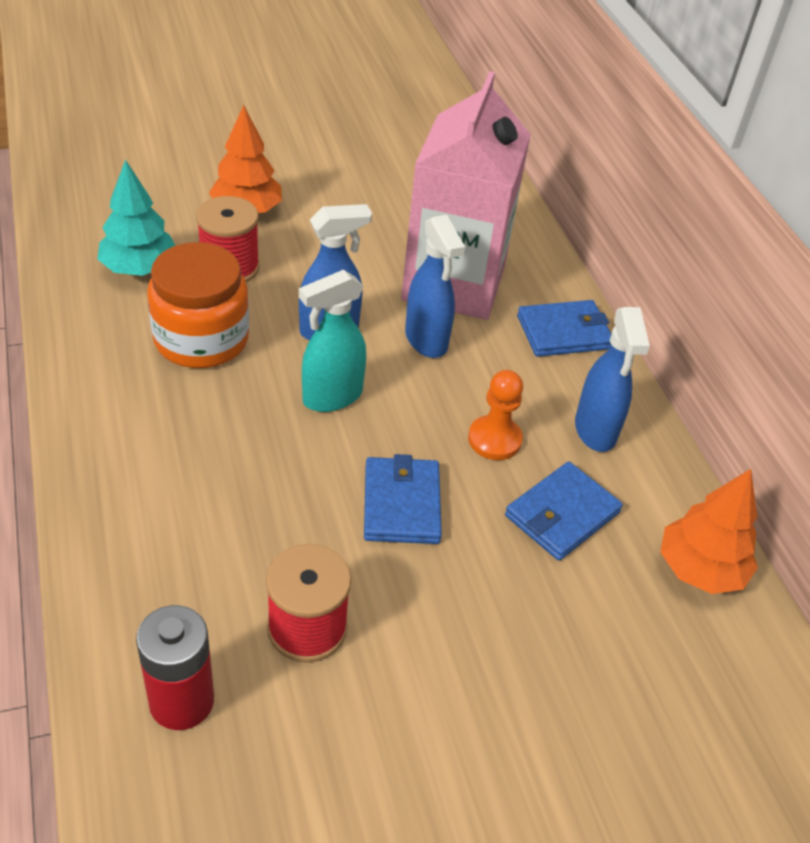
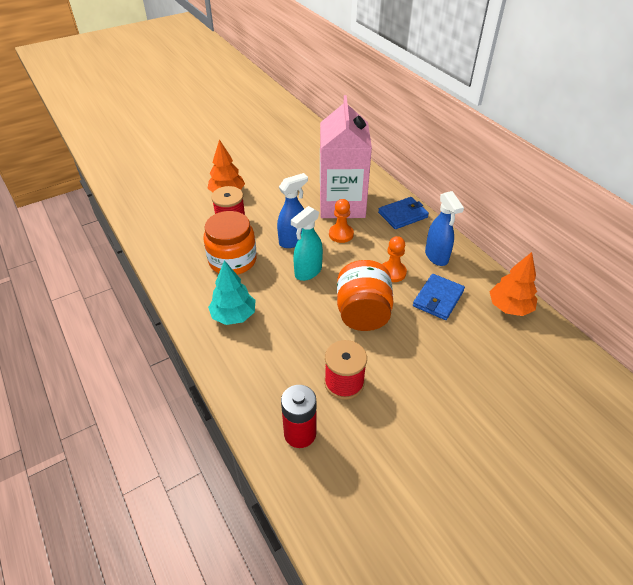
camera: 10 degrees left, 0 degrees up
(139, 269) = (186, 234): turquoise tree -> turquoise tree (233, 315)
(402, 504) = (363, 313): blue wallet -> orange jar
(426, 340) = (341, 234): blue spray bottle -> orange pawn

